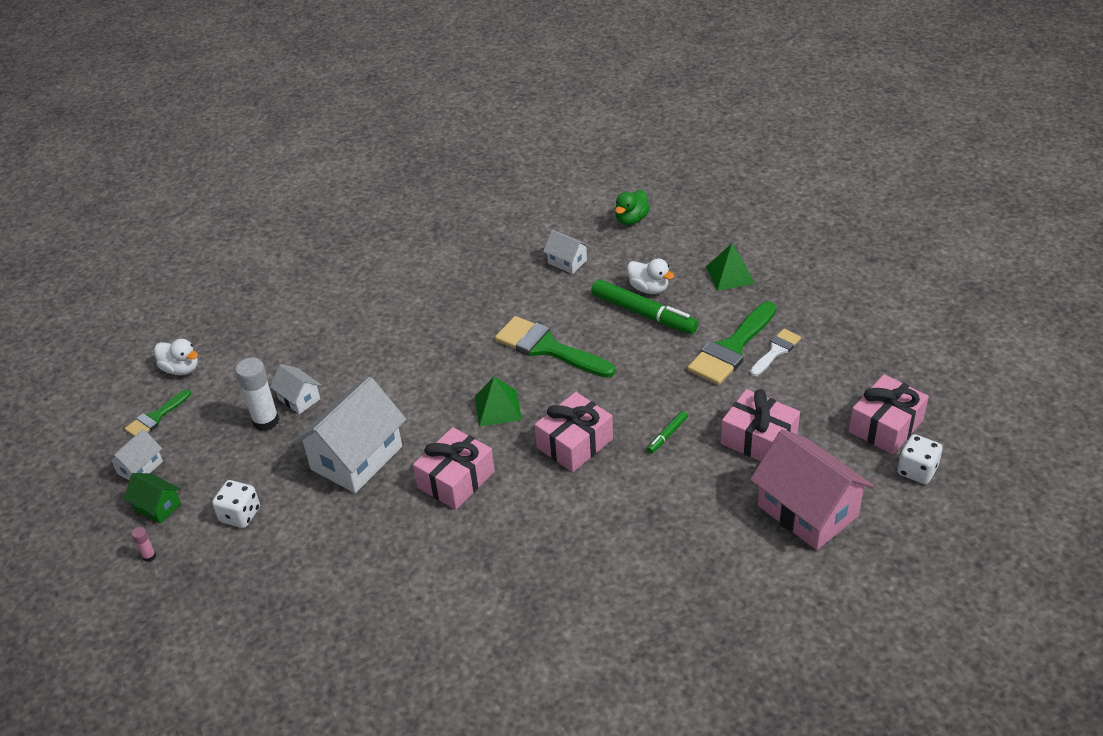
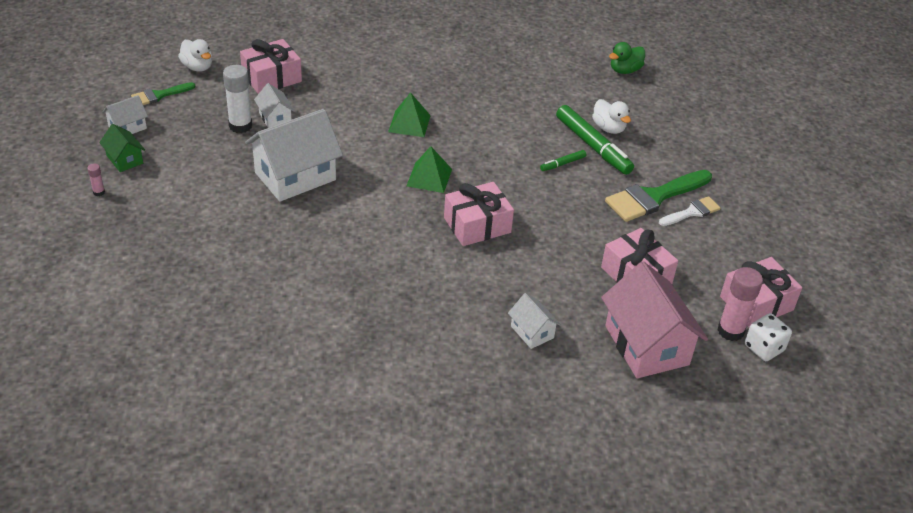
camera: 15 degrees right, 0 degrees up
(240, 515) = (182, 186): white dice -> none
(456, 479) = (364, 219): pink gift -> pink gift (271, 78)
(548, 348) = (497, 146): green brush -> none
(567, 262) = (551, 86): white house -> white house (532, 332)
(667, 435) = (558, 245): green marker -> green marker (562, 164)
(730, 275) = (686, 140): green pyramid -> green pyramid (409, 123)
(877, 464) = (730, 331): none -> pink glue stick

